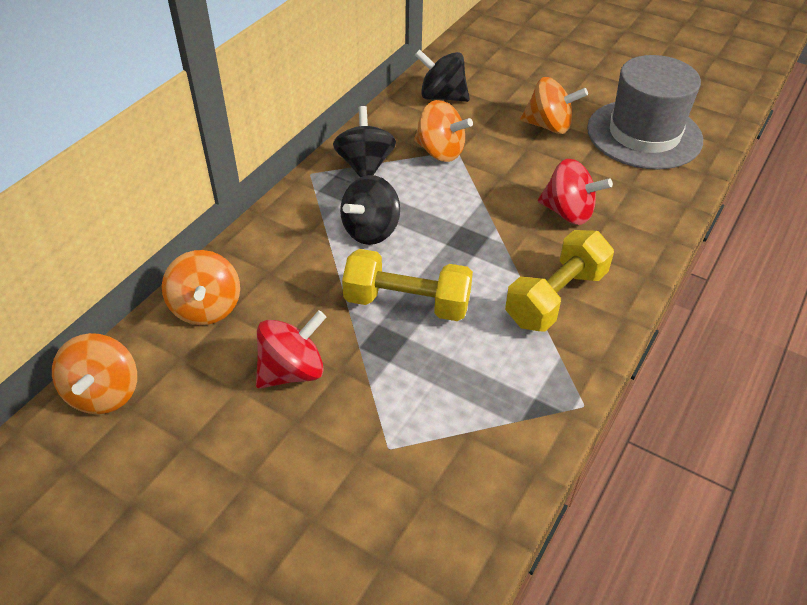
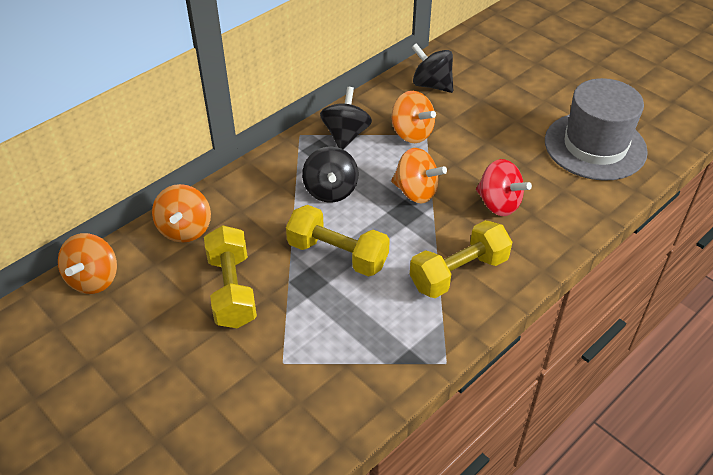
camera: 15 degrees right, 0 degrees up
(292, 371) = (232, 290): red spinning top -> yellow dumbbell
(371, 231) = (330, 191): black spinning top -> black spinning top turned 60 degrees counterclockwise
(549, 126) = (513, 125): orange spinning top -> orange spinning top (416, 192)

